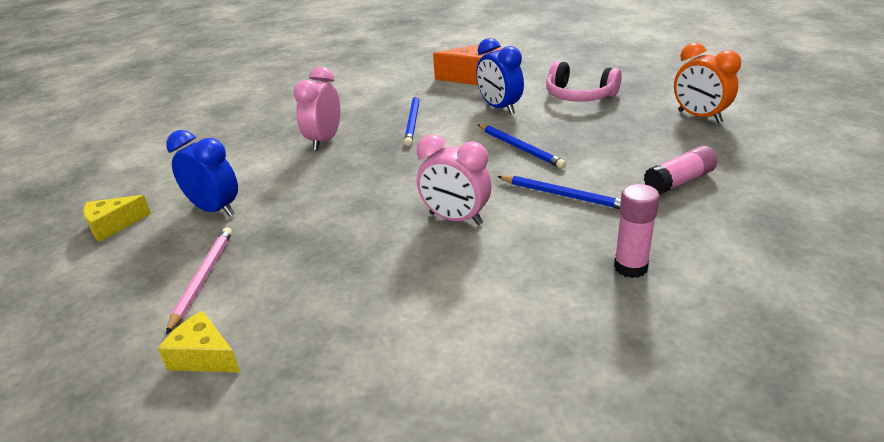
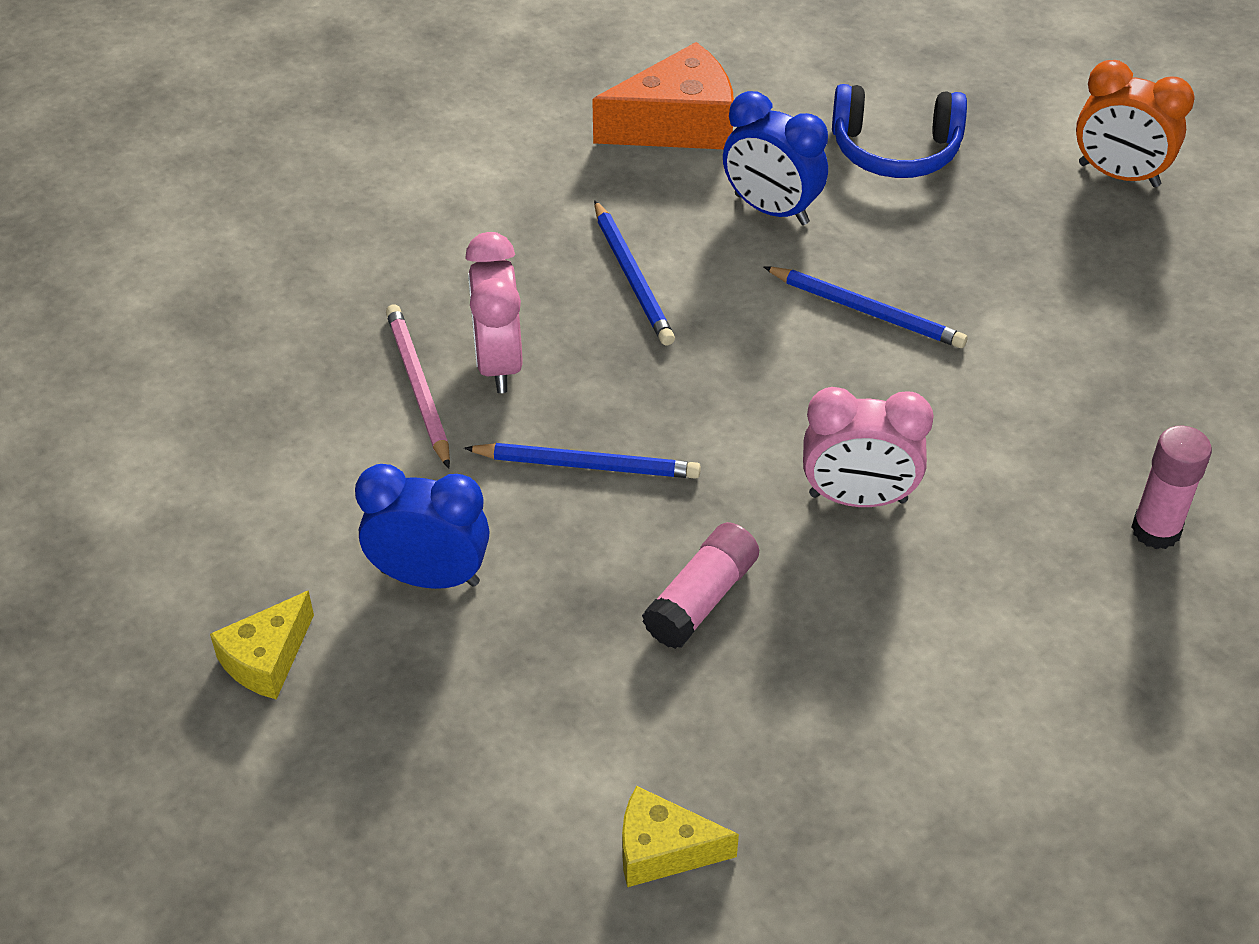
camera: 25 degrees left, 15 degrees up
(202, 278) = (538, 721): pink pencil -> pink pencil (418, 387)
(564, 195) = (994, 408): blue pencil -> blue pencil (587, 465)
(579, 95) = (895, 149): pink headphones -> blue headphones
(679, 181) = (1149, 339): pink glue stick -> pink glue stick (701, 599)

